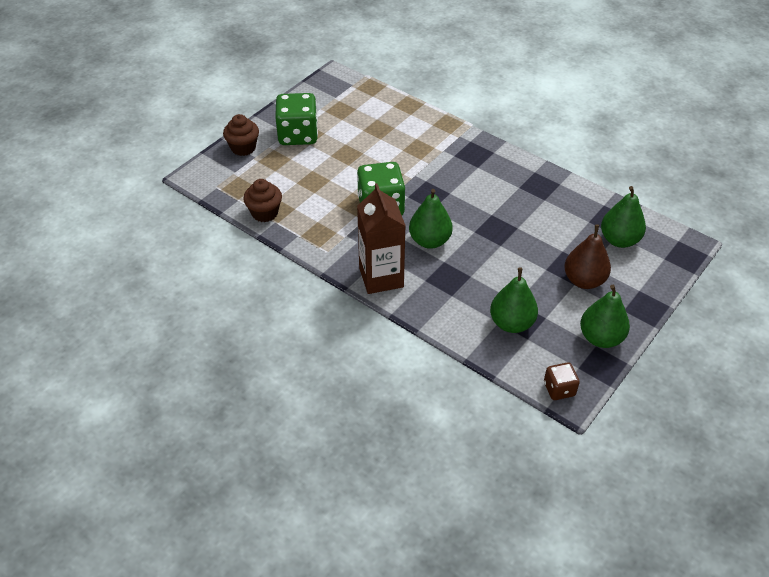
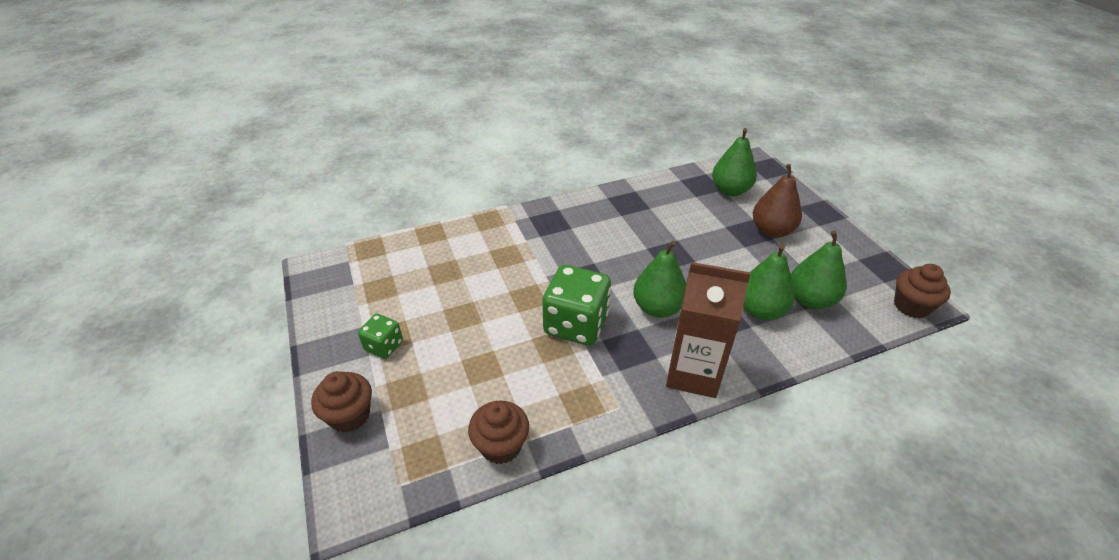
camera: 60 degrees left, 5 degrees down
(298, 135) = (384, 346): green dice -> green dice, size x0.53
(559, 389) = (911, 306): brown dice -> brown cupcake
(601, 338) = (850, 252): green pear -> green pear (760, 310)

